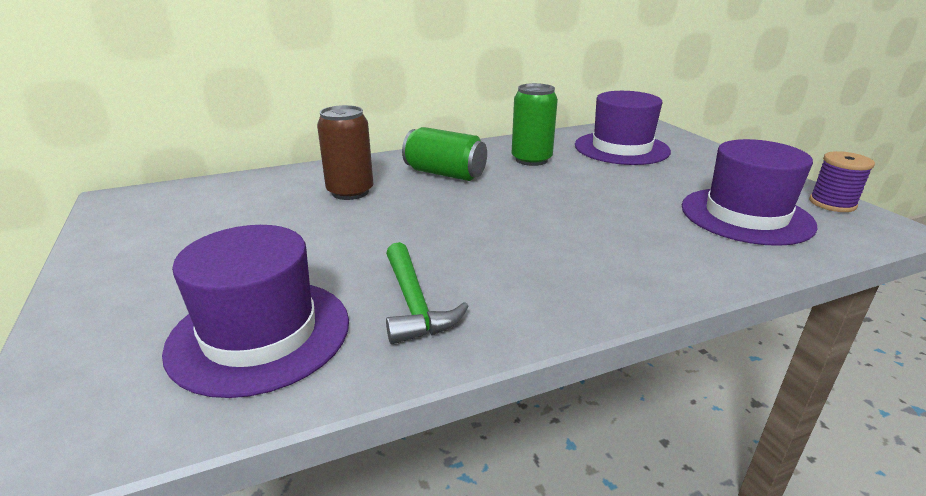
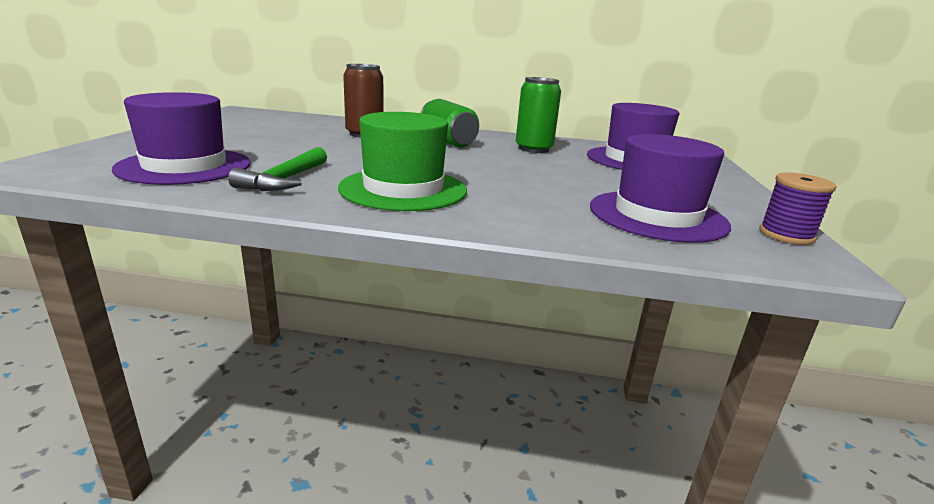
camera: 30 degrees right, 5 degrees down
(539, 266) = (403, 189): none -> green hat

